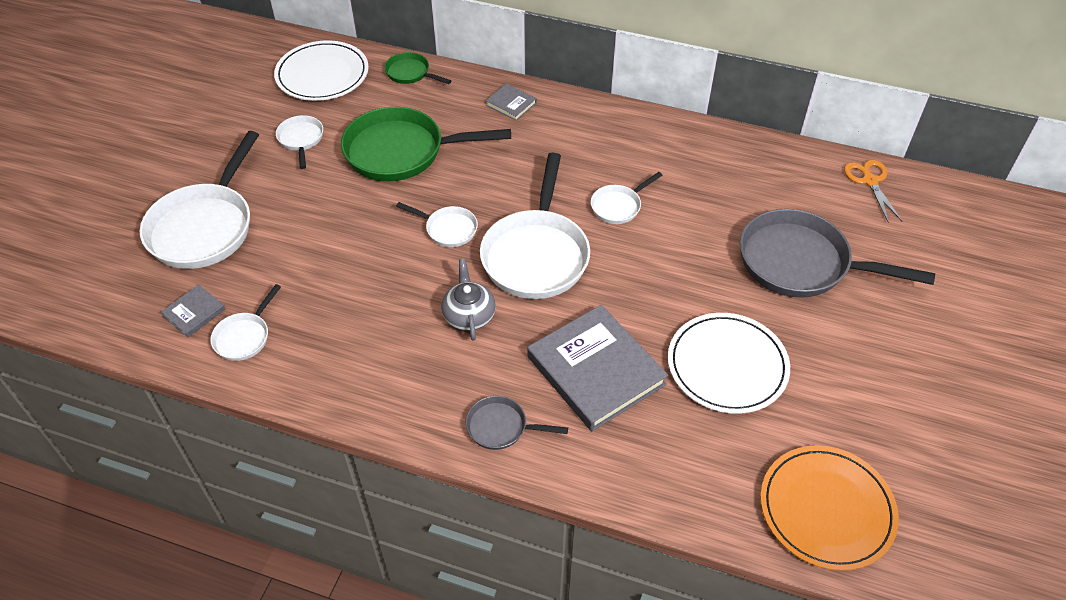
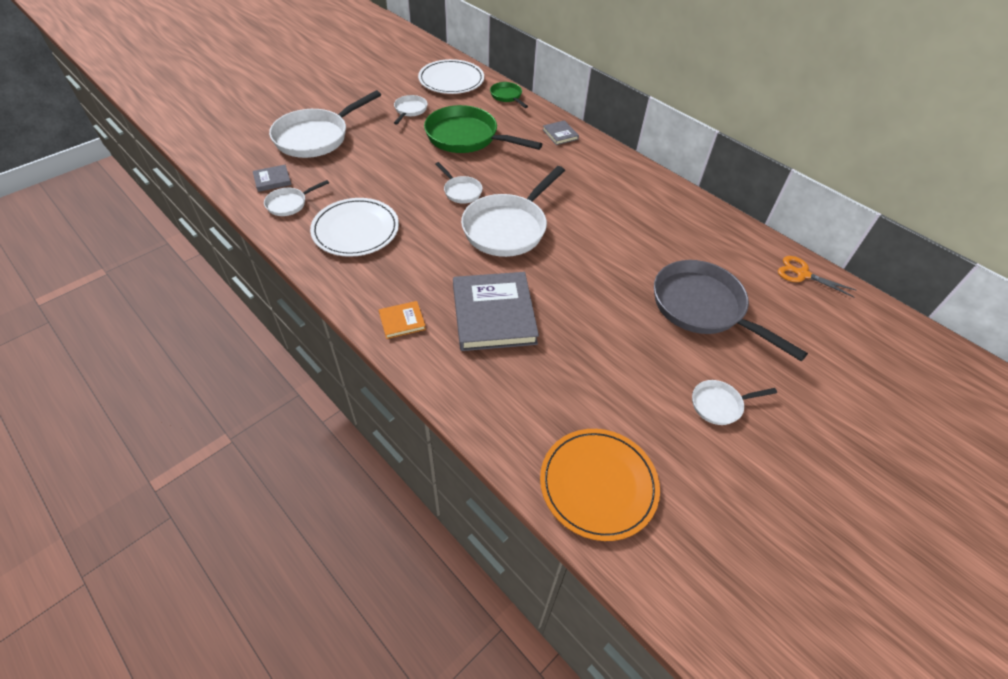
camera: 25 degrees right, 0 degrees up
(469, 315) = (435, 246): grey teapot -> none
(501, 427) = (402, 321): grey pan -> orange book
(618, 206) = (588, 220): white pan -> white pan (719, 405)
(727, 365) = (593, 351): white plate -> white plate (355, 230)
(869, 181) = (802, 274): orange scissors -> orange scissors turned 75 degrees counterclockwise

